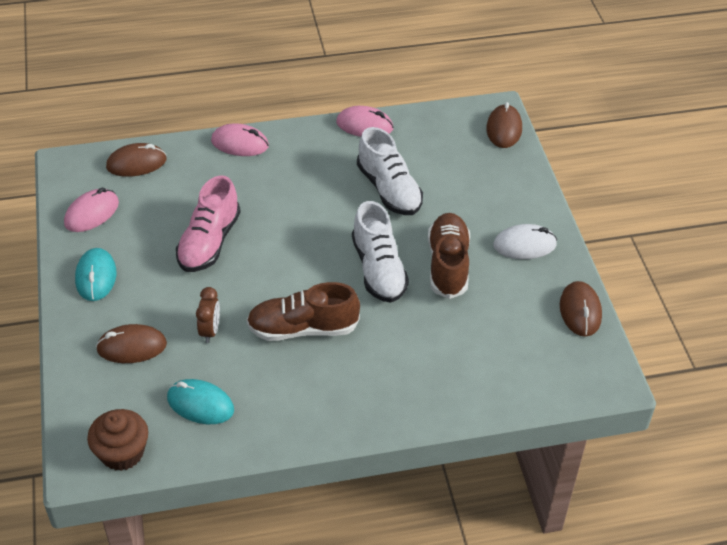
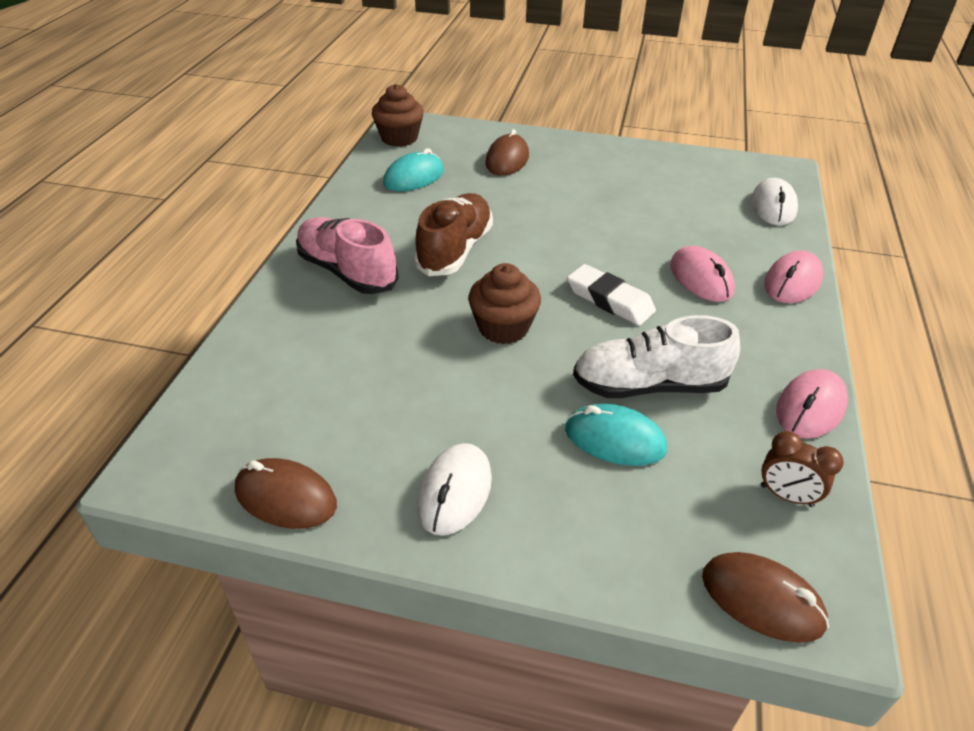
camera: 115 degrees right, 5 degrees down
(92, 213) = (699, 170): pink mouse -> pink mouse (701, 278)
(96, 277) = (607, 158): turquoise mouse -> turquoise mouse (614, 439)
(136, 163) = (773, 206): brown mouse -> white mouse
(209, 242) = (620, 224): pink shoe -> pink shoe (347, 272)
(210, 331) = (495, 199): brown clock -> brown clock (786, 496)
(314, 225) = (609, 300): none -> white eraser
(378, 269) = (503, 327): white shoe -> brown cupcake
(448, 265) = (470, 391): brown shoe -> none

